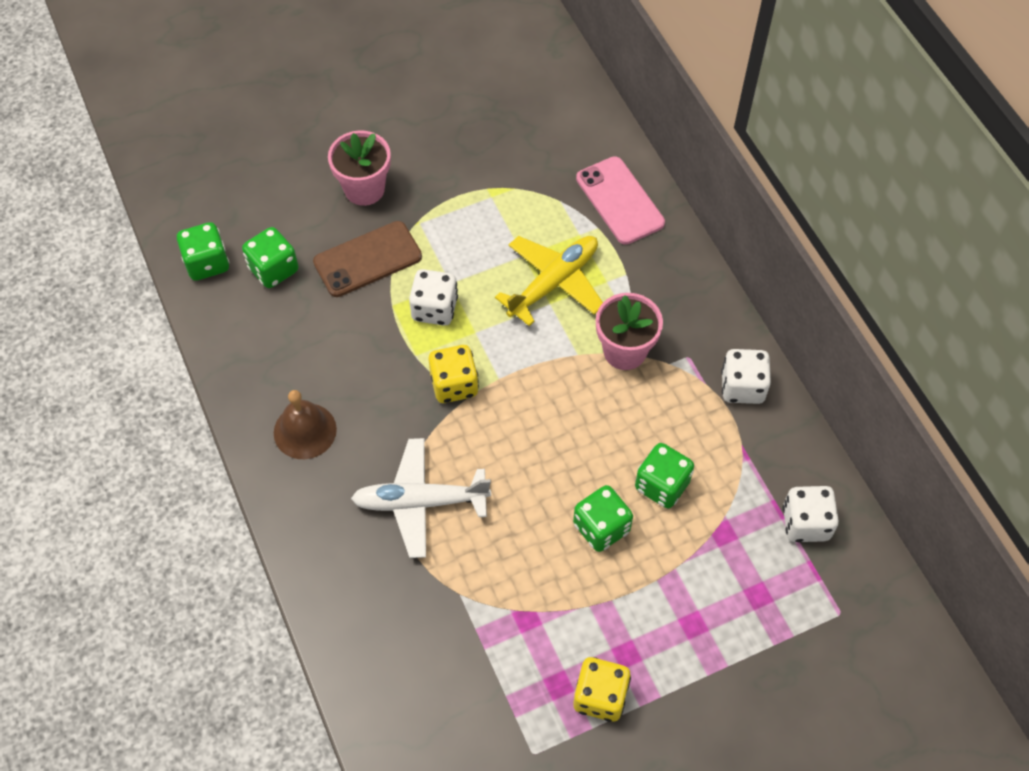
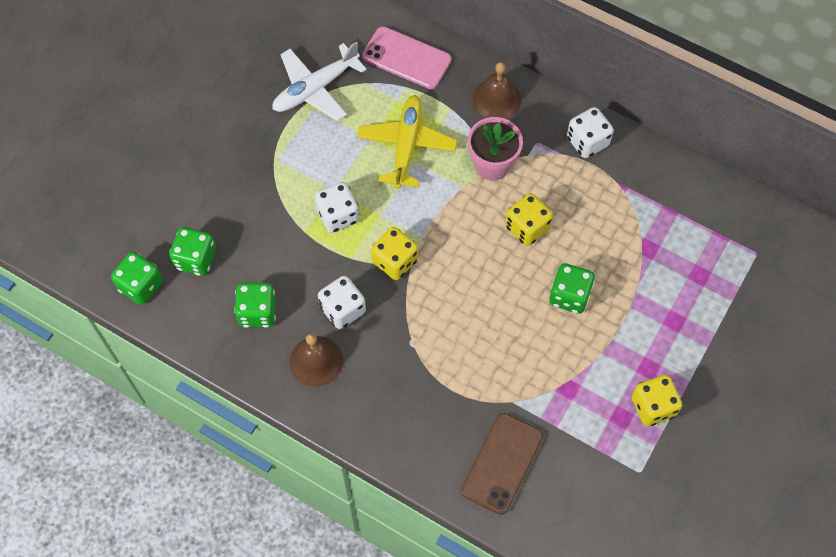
camera: 35 degrees left, 5 degrees up
(364, 189) = (215, 158): pink flower pot -> none
(368, 259) = (260, 209): brown phone -> brown phone (502, 463)
(420, 502) = (436, 358): white plane -> white plane (315, 89)
(611, 433) = (527, 228): none -> yellow dice
(662, 485) = (586, 242): green dice -> green dice (257, 312)
(680, 290) = (497, 99): none -> brown bell
(805, 523) = (693, 208): white dice -> white dice (343, 309)

